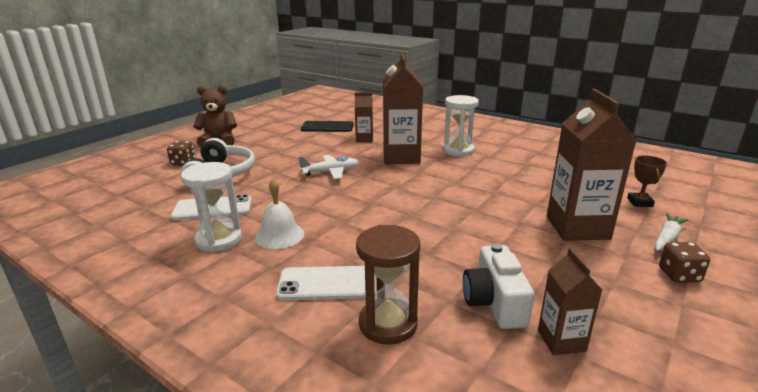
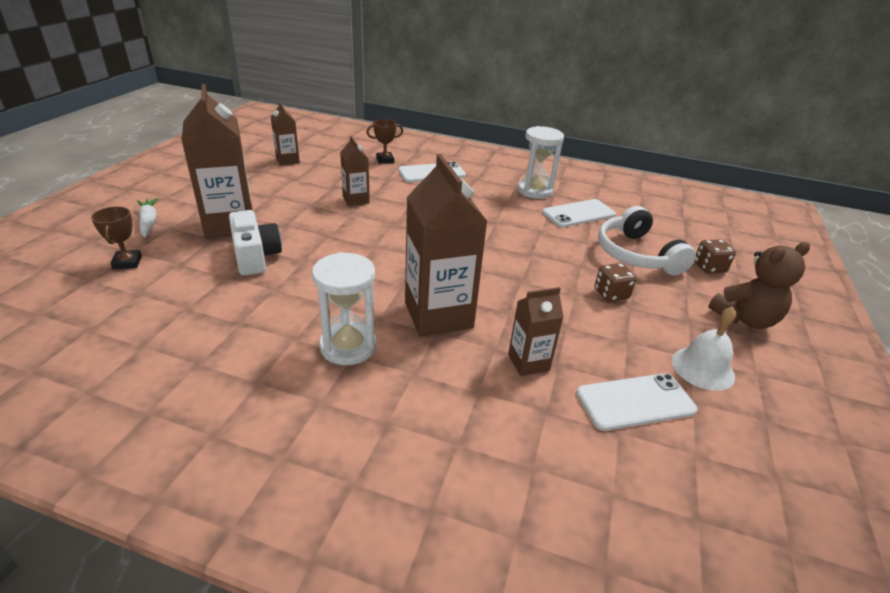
camera: 160 degrees right, 10 degrees up
(279, 235) = (493, 197): white bell -> white bell (703, 368)
(327, 127) = (635, 401): black phone -> white phone
(330, 172) = (515, 271): white plane -> none
(388, 324) = (385, 160): brown hourglass -> brown trophy
(445, 246) = (356, 200): none -> brown carton
(494, 302) = (322, 172): white camera -> white camera (255, 256)
(667, 238) = (148, 222): white carrot -> white carrot turned 135 degrees clockwise
(679, 275) = (176, 194): brown dice -> brown dice (611, 294)

